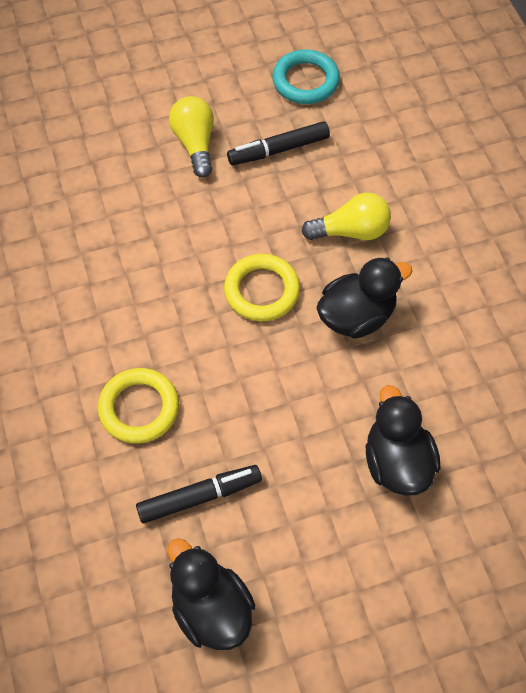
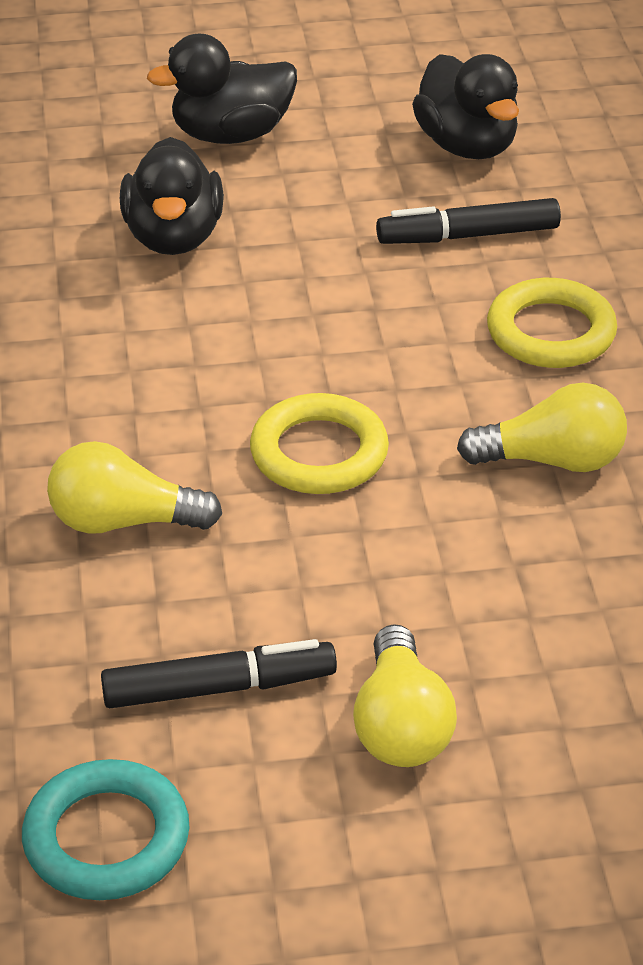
camera: 170 degrees left, 20 degrees down
(134, 305) = (552, 460): none -> yellow light bulb
(356, 316) = (165, 400): black duck -> black duck (231, 134)

